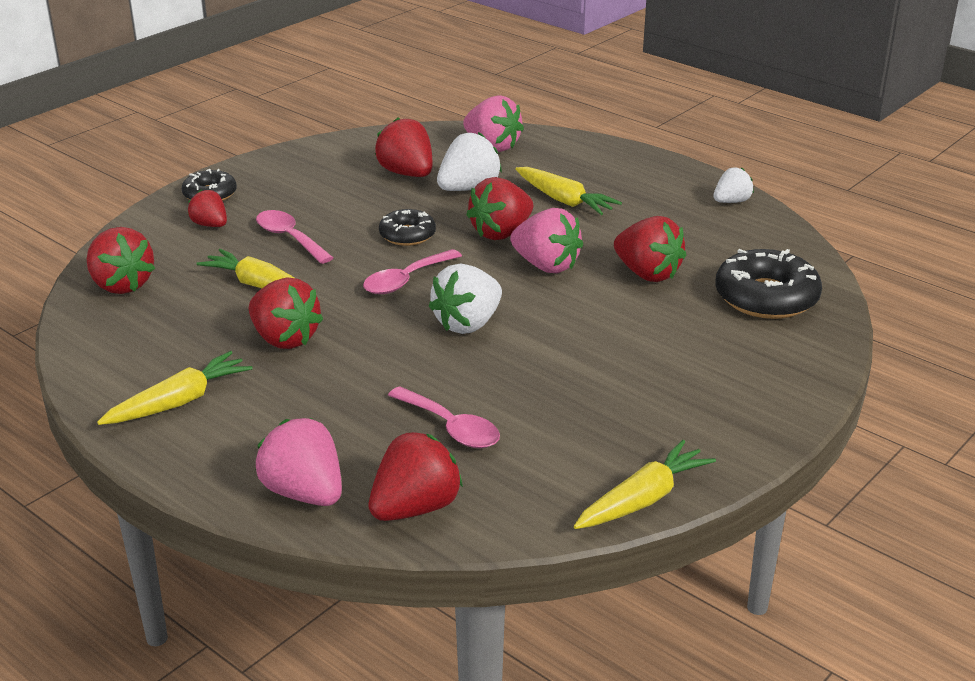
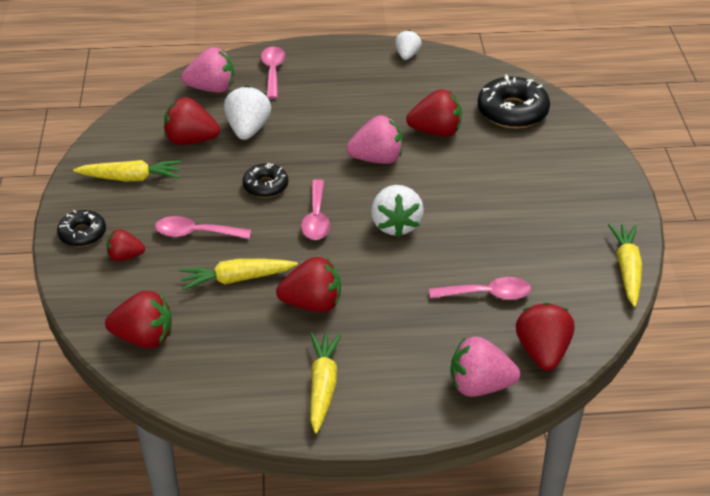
camera: 45 degrees left, 10 degrees up
(501, 233) = (317, 151): red strawberry -> none
(564, 200) = (317, 106): yellow carrot -> yellow carrot (131, 178)
(570, 158) = (273, 72): none -> pink spoon

